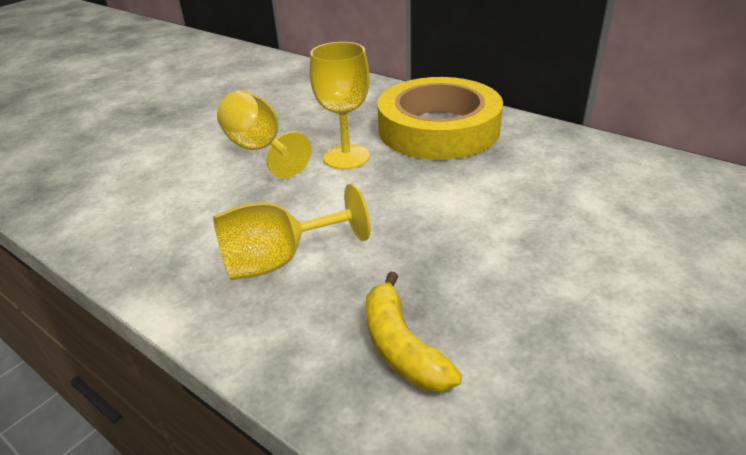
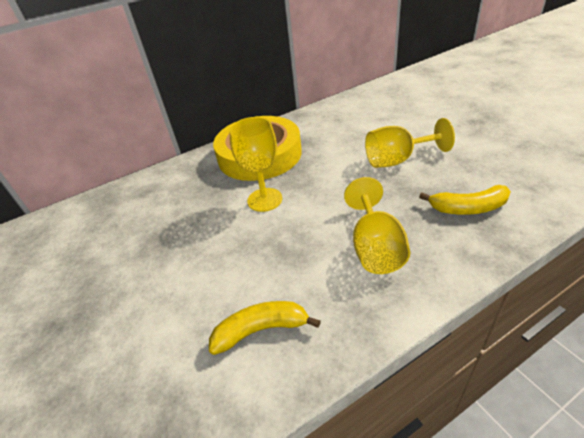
camera: 65 degrees left, 5 degrees up
(144, 208) = (261, 330): none -> yellow banana
(260, 150) = (217, 244): yellow goblet -> yellow goblet (397, 160)

